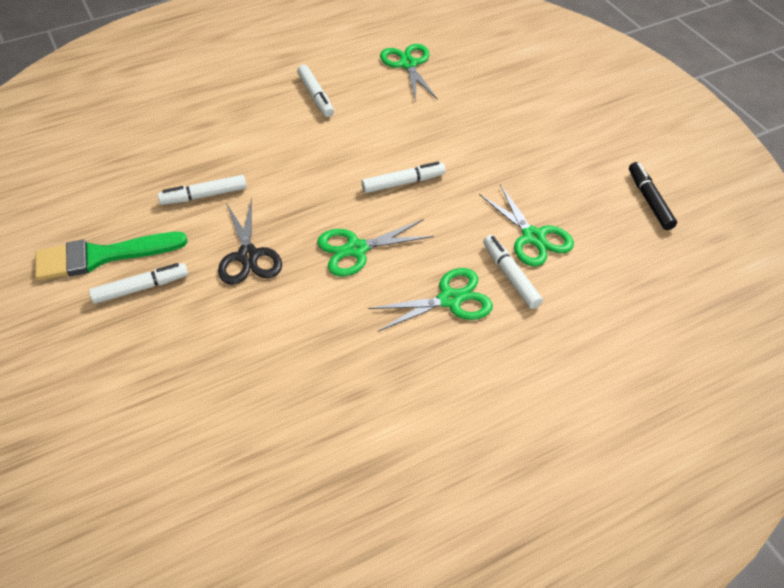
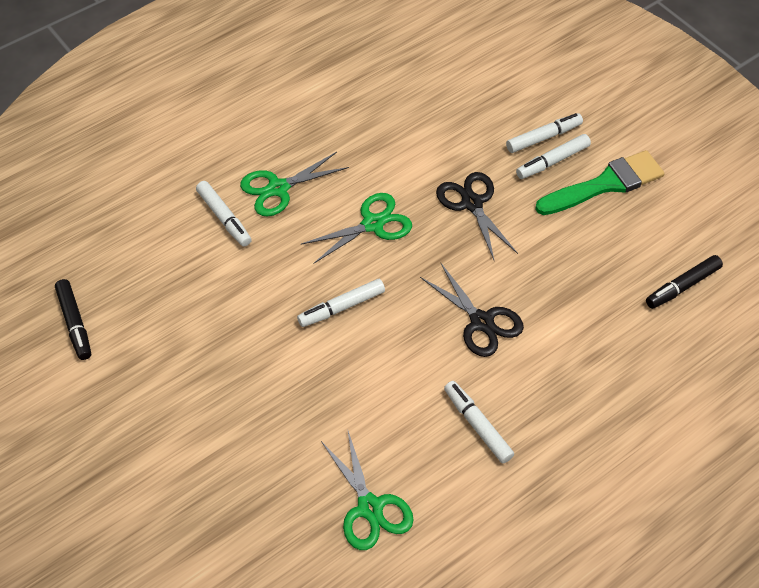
camera: 170 degrees right, 5 degrees up
(95, 161) = (682, 286): none -> black marker
(204, 195) = (544, 261): white marker -> white marker (543, 137)
(283, 157) = (481, 322): none -> black scissors
(533, 237) = (202, 261): green scissors -> none

